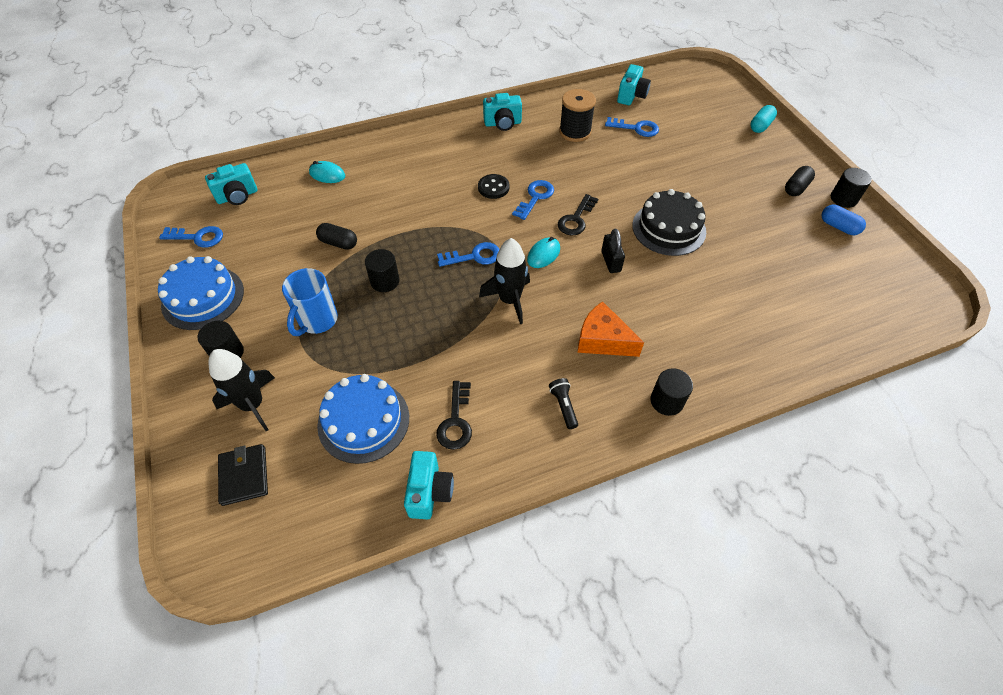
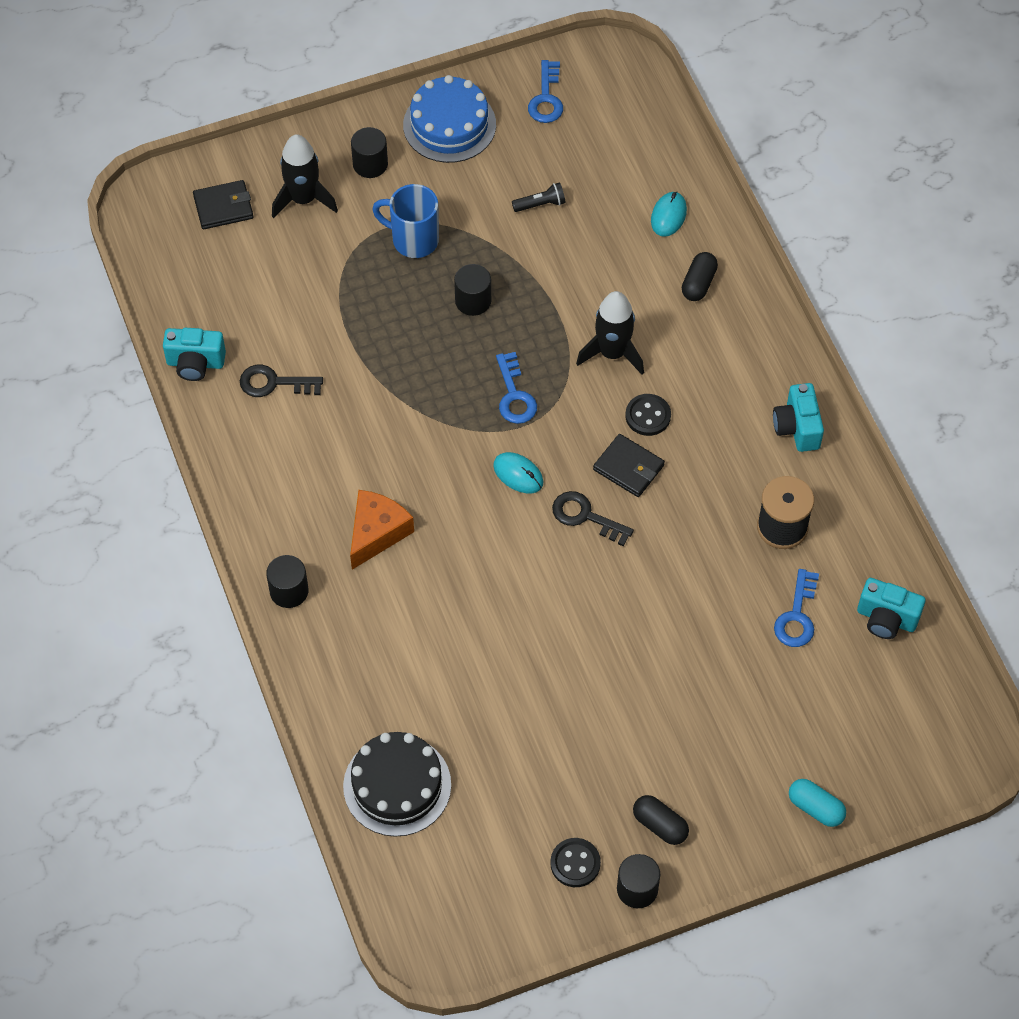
camera: 90 degrees right, 5 degrees up
(237, 196) = (621, 124): turquoise camera -> none
(338, 243) = (537, 245): black capsule -> black capsule (698, 283)
(363, 421) = (279, 299): blue cake -> none
(509, 300) = (441, 435): black rocket -> black rocket (612, 353)
(535, 197) = (628, 468): blue key -> black wallet
(563, 406) = (287, 486): black flashlight -> black flashlight (540, 204)
(611, 261) = (505, 553): black padlock -> none
(668, 228) = (569, 632): black cake -> black cake (397, 785)
(838, 227) = (575, 863): blue capsule -> black button

